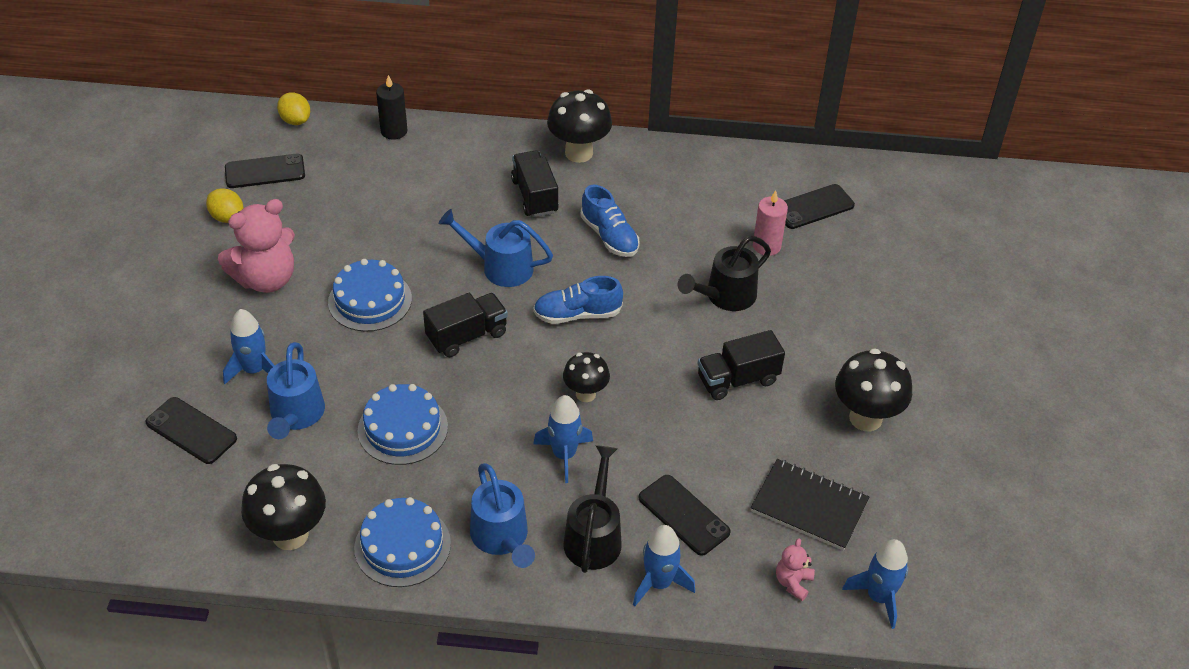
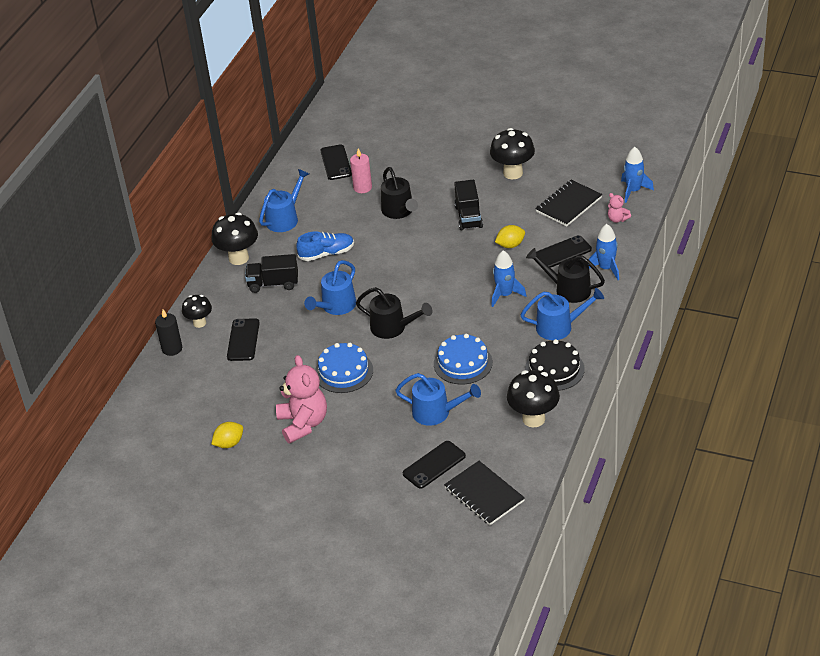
camera: 70 degrees left, 5 degrees down
(132, 498) = (484, 494): none -> black notebook
(254, 370) = (389, 432): blue rocket -> none
(265, 172) = (186, 421): black phone -> black phone (243, 340)
(295, 120) = (134, 402): yellow lemon -> yellow lemon (510, 245)
(402, 545) = (554, 369): blue cake -> black cake
(467, 336) = (393, 328): black truck -> black watering can
(577, 314) = (392, 276): blue shoe -> none
(585, 394) = (460, 280): black mushroom -> black mushroom (199, 323)
(673, 180) = (285, 218): none -> blue watering can

